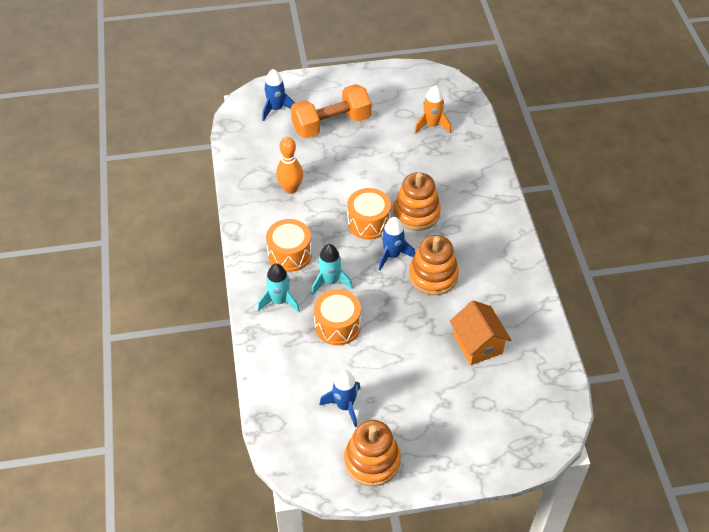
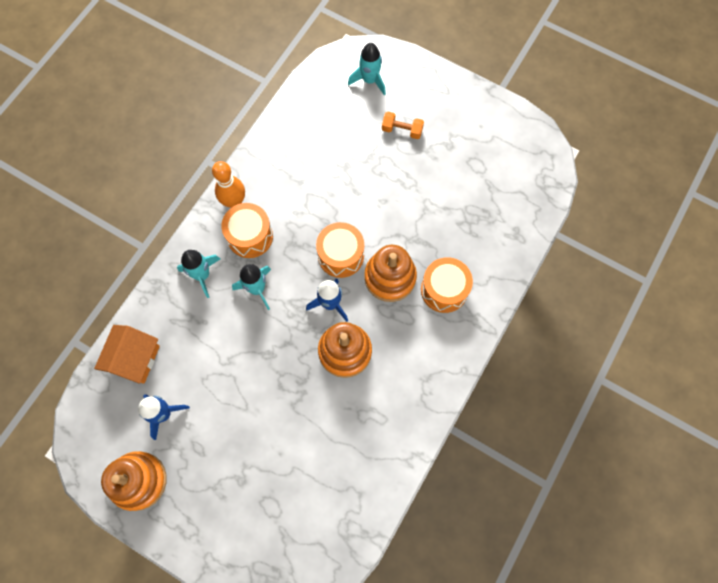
camera: 40 degrees right, 20 degrees up
(276, 109) = (369, 80): blue rocket -> turquoise rocket
(290, 189) = (308, 172): orange bowling pin -> orange bowling pin (234, 202)
(331, 124) = (402, 130): orange dumbbell -> orange dumbbell, size x0.48
(337, 325) = (225, 335): orange drum -> orange drum (444, 290)
(432, 125) = (489, 196): orange rocket -> none
(477, 344) = (318, 448): orange house -> orange house (135, 359)

